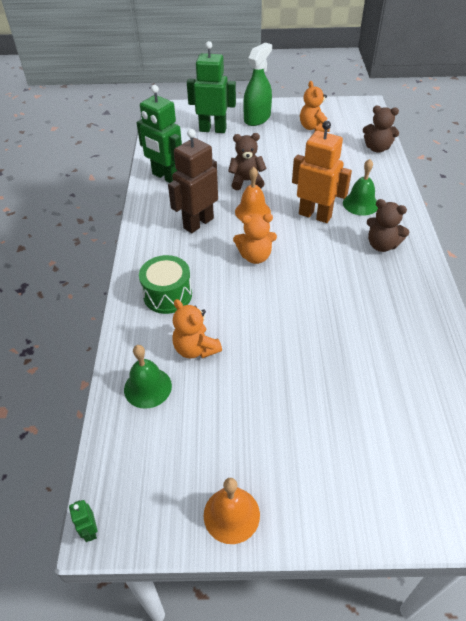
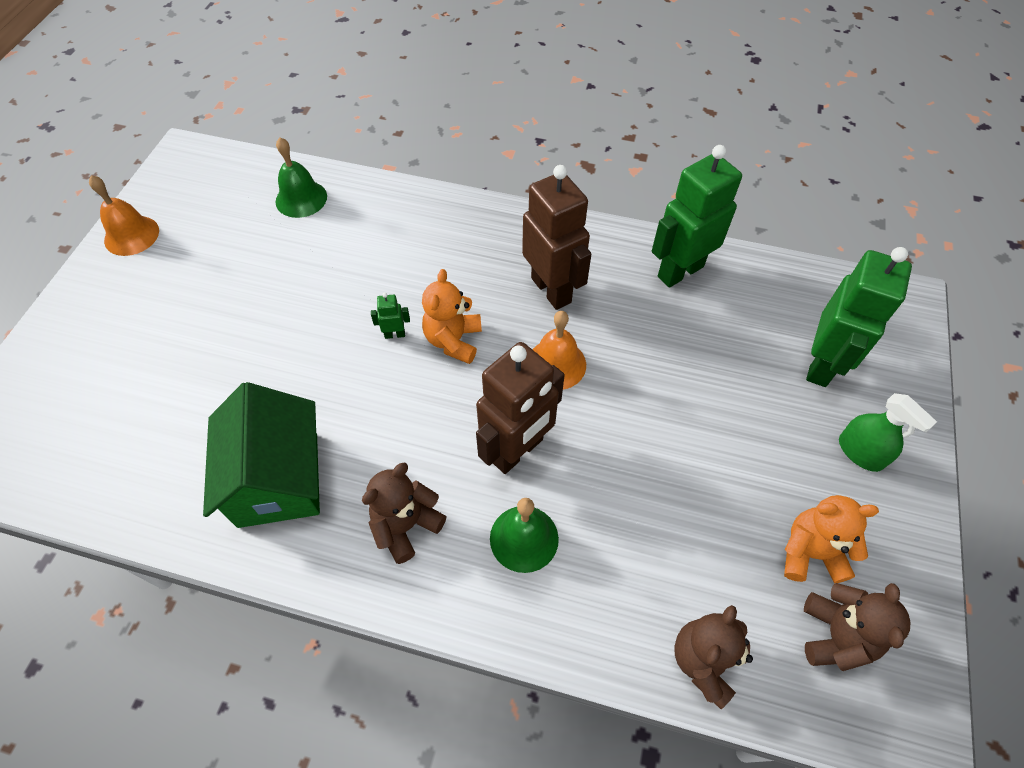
camera: 105 degrees right, 10 degrees up
(90, 530) = (185, 147): green robot -> green robot (395, 334)
(167, 295) = (424, 234): green drum -> none
(195, 349) = (328, 245): orange teddy bear -> none
(246, 181) = (641, 376): brown teddy bear -> brown teddy bear (835, 635)
(257, 118) = (860, 452): green spray bottle -> green spray bottle, size x0.67
(315, 215) = (517, 451): orange robot -> brown robot
(391, 306) = (278, 479): none -> green house

